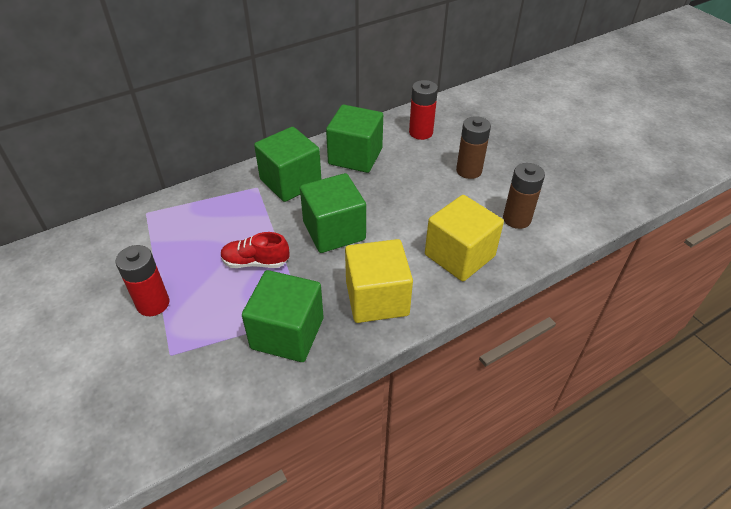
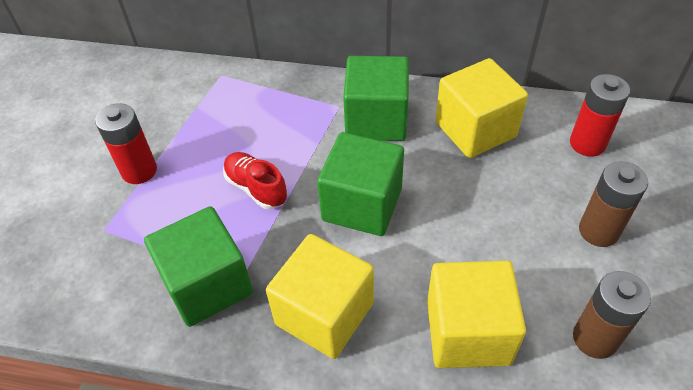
camera: 45 degrees right, 5 degrees up
(355, 156) = (475, 129): green cube -> yellow cube

